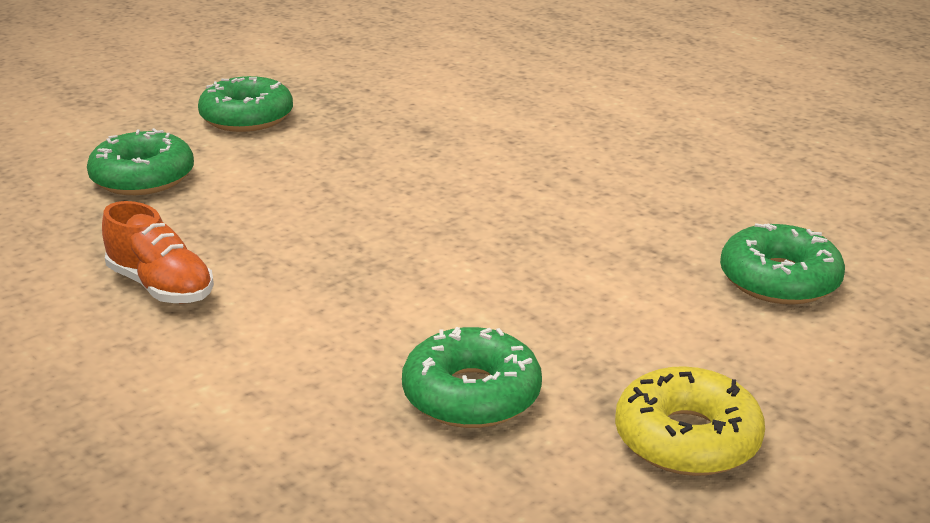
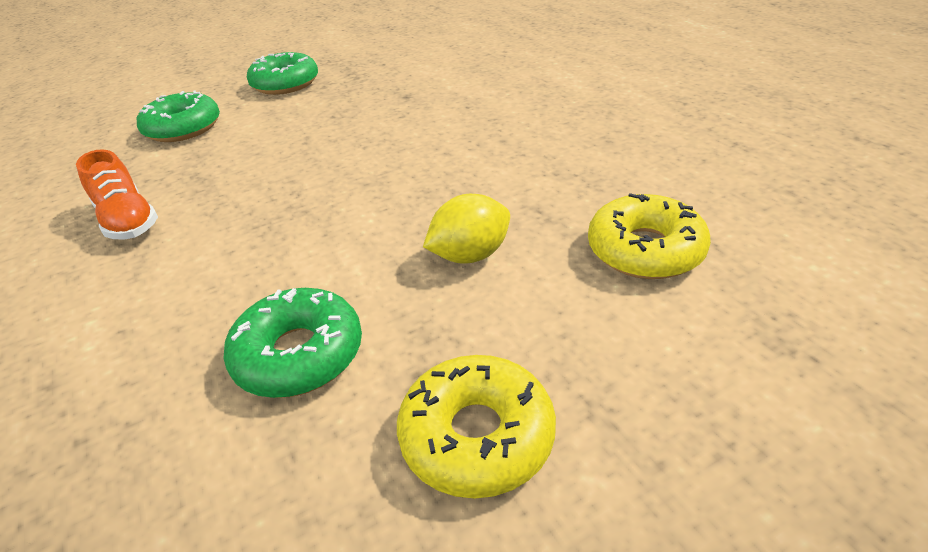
camera: 15 degrees right, 10 degrees up
(601, 296) = (470, 255): none -> yellow lemon
(779, 280) = (645, 250): green donut -> yellow donut

